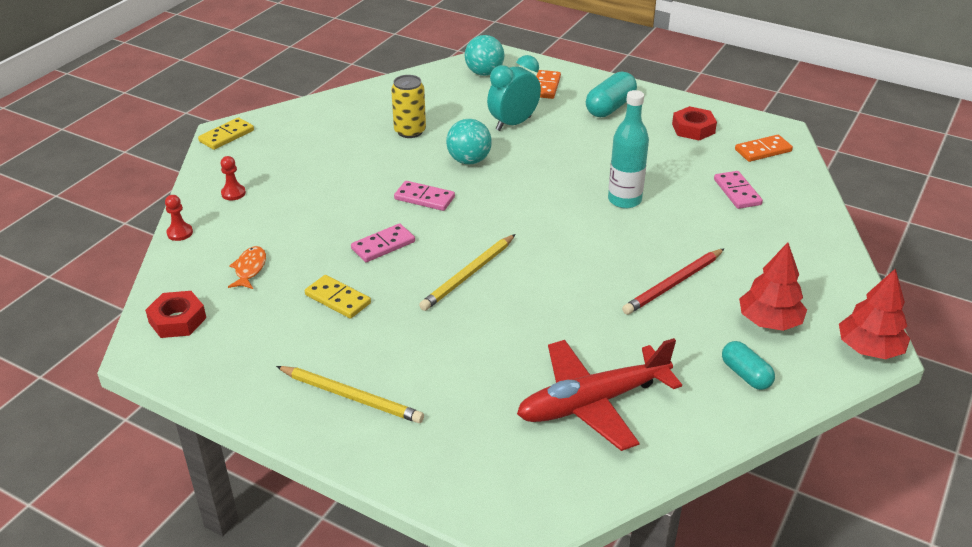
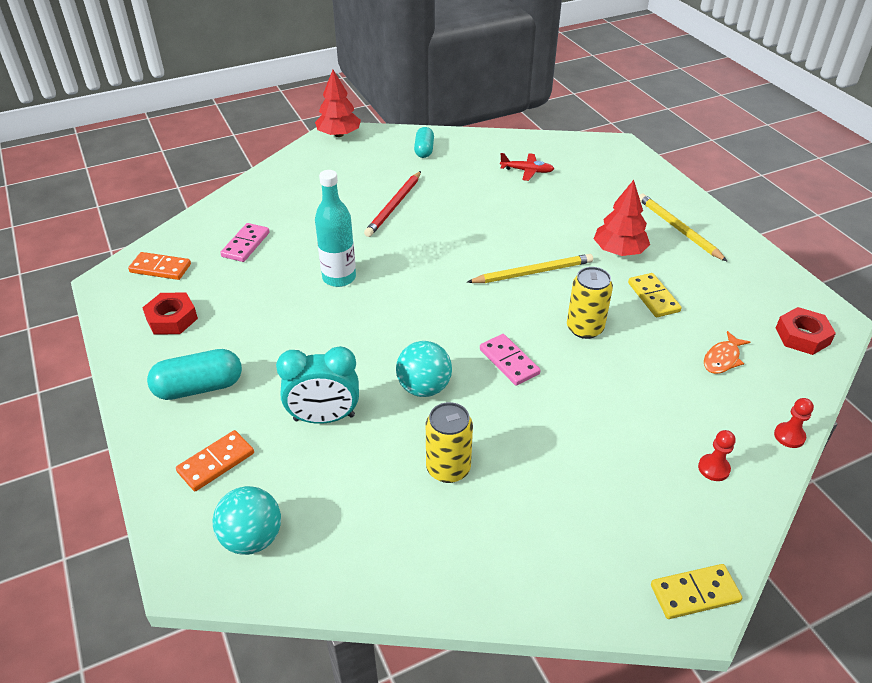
camera: 145 degrees left, 5 degrees up
(383, 245) = (584, 328): pink domino -> yellow can
(593, 403) = (527, 171): red plane -> red plane, size x0.47
(673, 284) = (394, 206): red pencil -> red pencil turned 120 degrees clockwise
(769, 321) = (369, 165): red tree -> red tree (619, 251)

